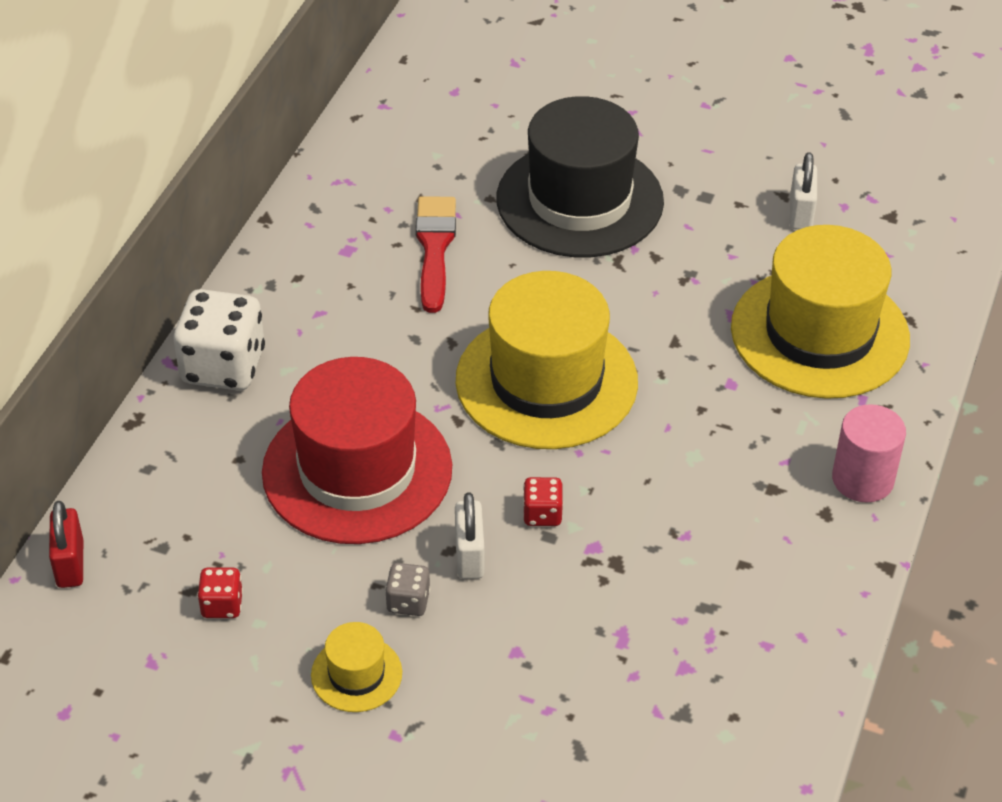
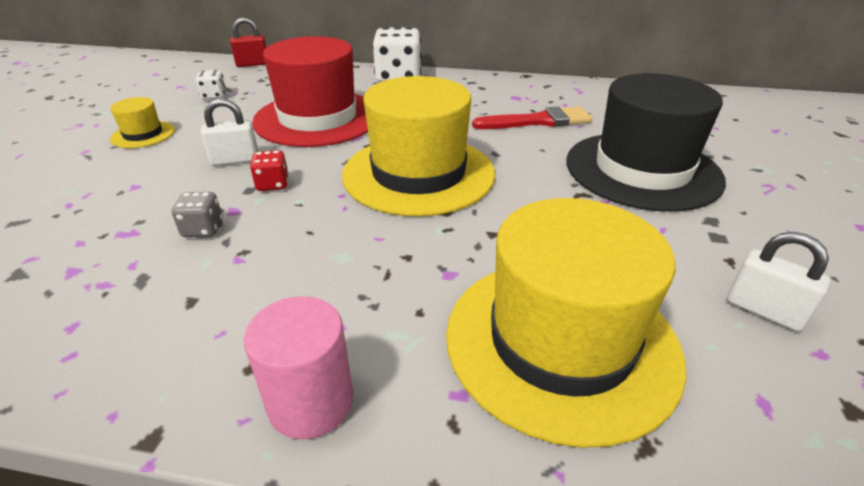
camera: 80 degrees right, 10 degrees down
(222, 605) = (214, 96): red dice -> white dice
(408, 601) = (198, 144): grey dice -> grey dice (203, 229)
(800, 213) = (763, 311): white padlock -> white padlock turned 45 degrees clockwise

